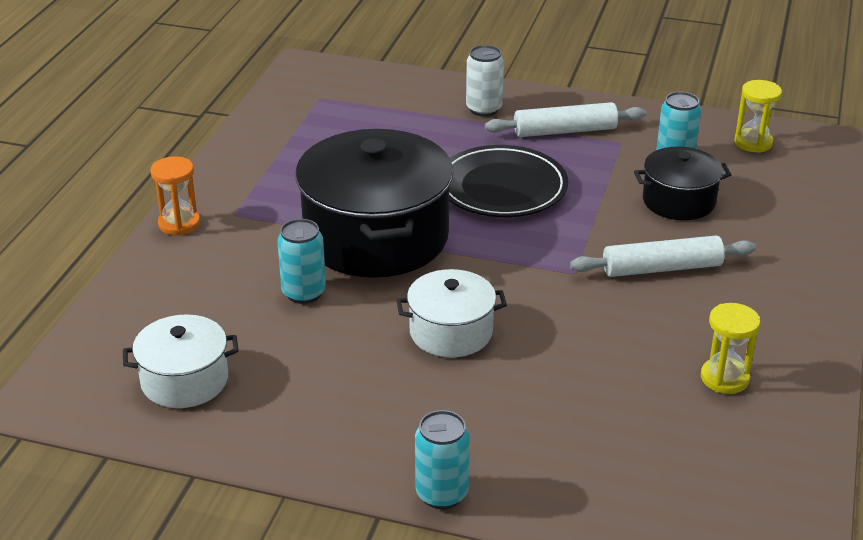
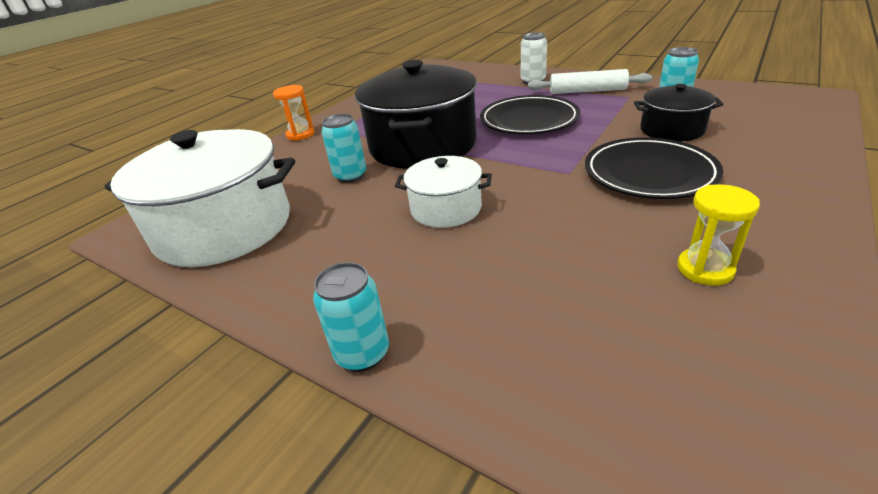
camera: 20 degrees right, 0 degrees up
(184, 380) = (224, 227): white pot -> white pot, size x1.91
(662, 268) = (649, 173): white rolling pin -> black plate
(753, 143) = (741, 97): yellow hourglass -> none

